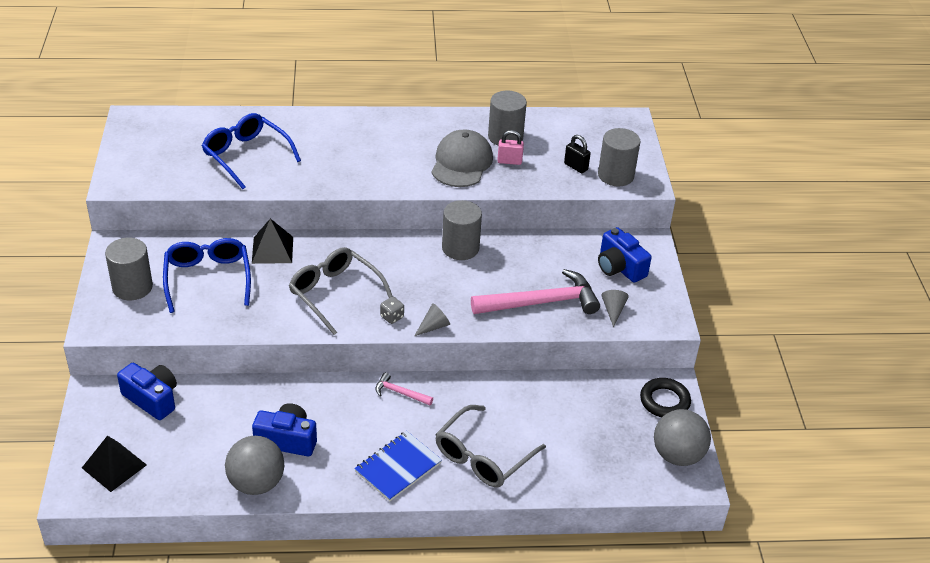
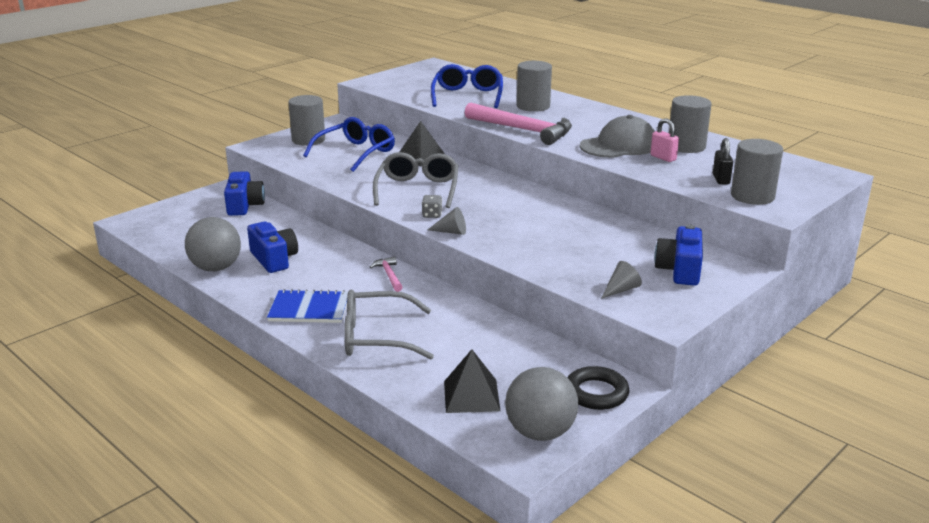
camera: 50 degrees right, 15 degrees down
(114, 466) = (167, 221): black pyramid -> black pyramid (471, 396)
(460, 248) = (556, 206): grey cylinder -> grey cylinder (533, 106)
(541, 302) = (564, 258): pink hammer -> pink hammer (523, 130)

